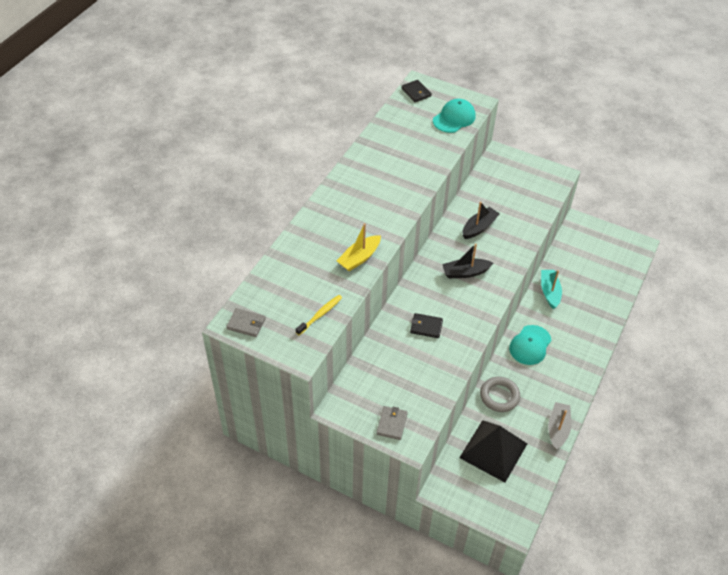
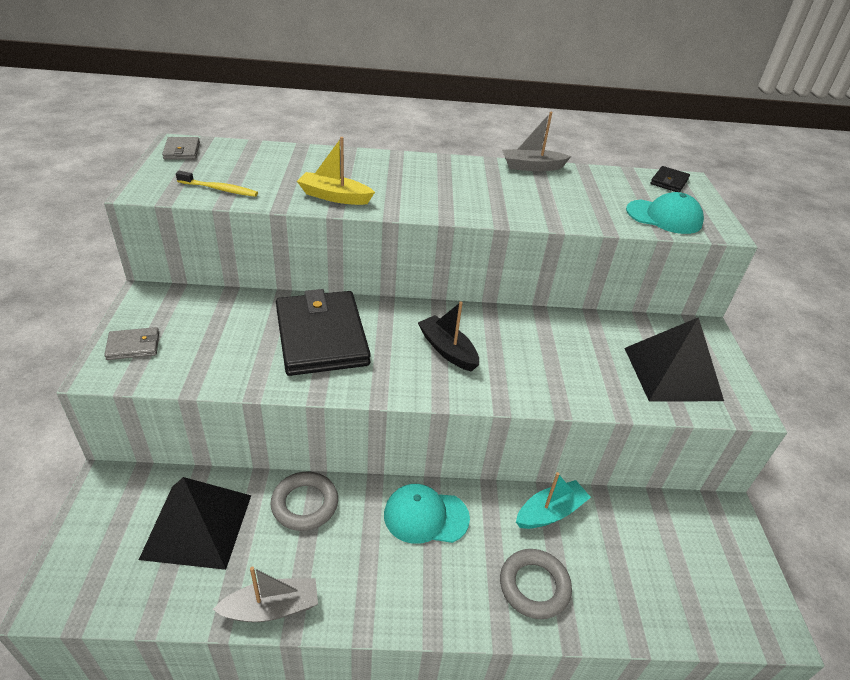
camera: 60 degrees right, 10 degrees down
(366, 145) = (532, 167): none -> grey boat
(426, 327) = (321, 336): black wallet -> black wallet, size x2.30
(479, 227) = (544, 343): black boat -> none
(525, 188) = (672, 373): none -> black pyramid
(587, 319) = (534, 586): none -> grey ring

